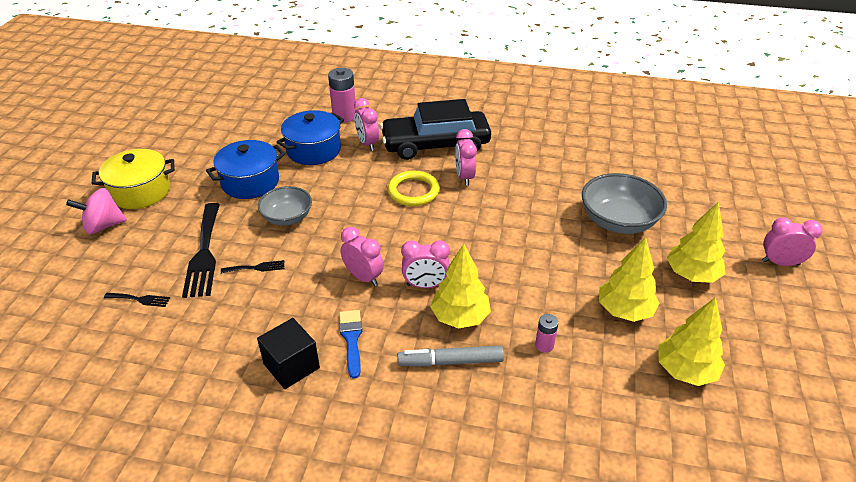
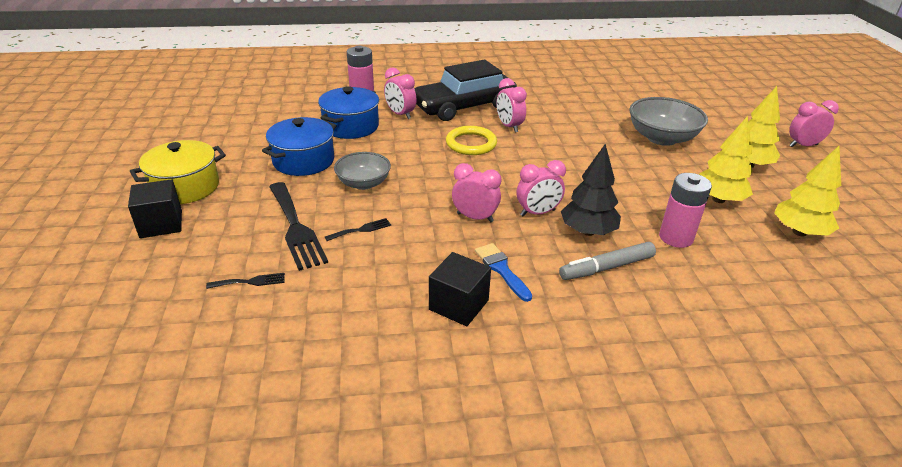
camera: 20 degrees left, 5 degrees down
(103, 226) = (161, 224): pink spinning top -> black cube
(460, 317) = (588, 231): yellow tree -> black tree
(544, 345) = (676, 237): pink battery -> pink battery, size x1.86

